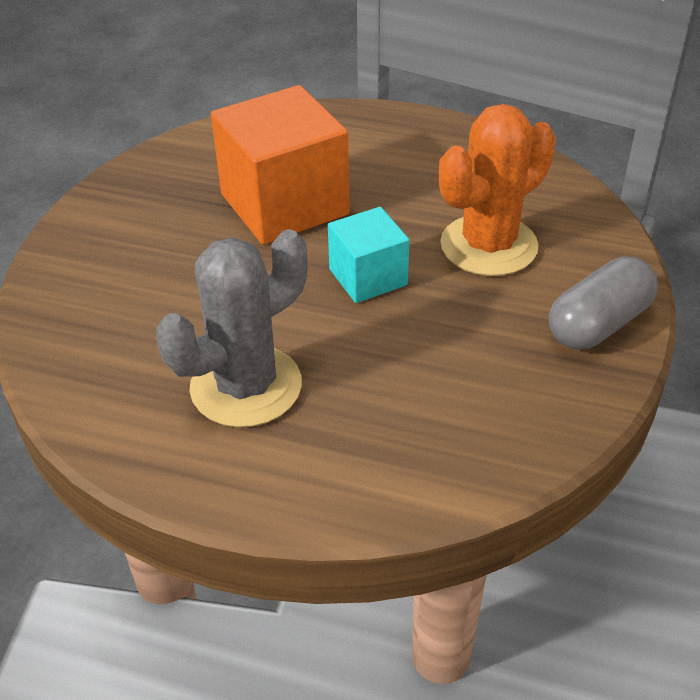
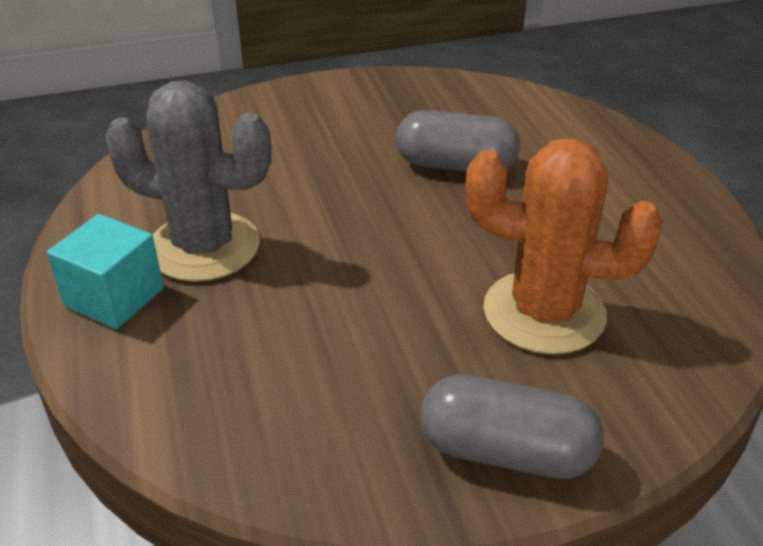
camera: 55 degrees right, 5 degrees down
(284, 204) = (455, 165): orange cube -> grey capsule
(368, 277) = (409, 253): turquoise cube -> turquoise cube (114, 297)

